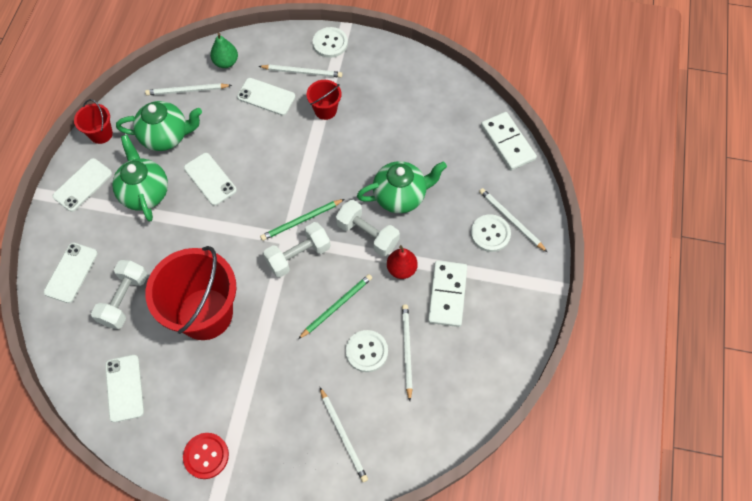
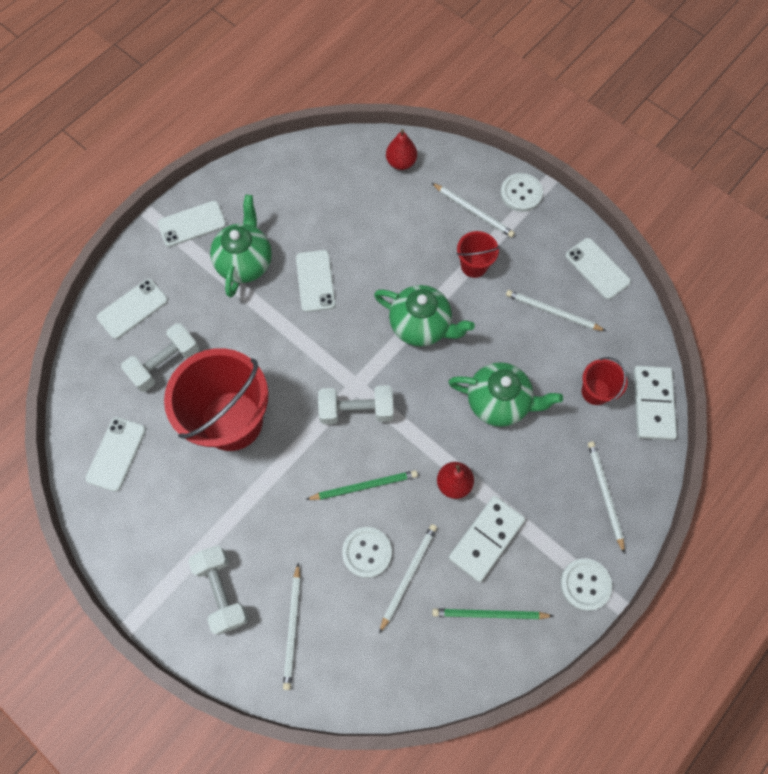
camera: 30 degrees right, 5 degrees up
(101, 134) = (237, 179): red bucket -> red bucket (595, 391)
(166, 136) = (298, 213): green teapot -> green teapot (421, 326)
(187, 91) = (345, 174): white pencil -> white pencil (552, 312)
(206, 456) = (151, 568): red button -> none
(226, 62) = (401, 162): green pear -> red pear
(266, 97) = (420, 220): white phone -> white phone (597, 268)
(301, 221) = (380, 374): green pencil -> green pencil (489, 614)
(367, 234) = (440, 426): white dumbbell -> white dumbbell (222, 591)
(490, 234) = (572, 497): white button -> white button (585, 584)

